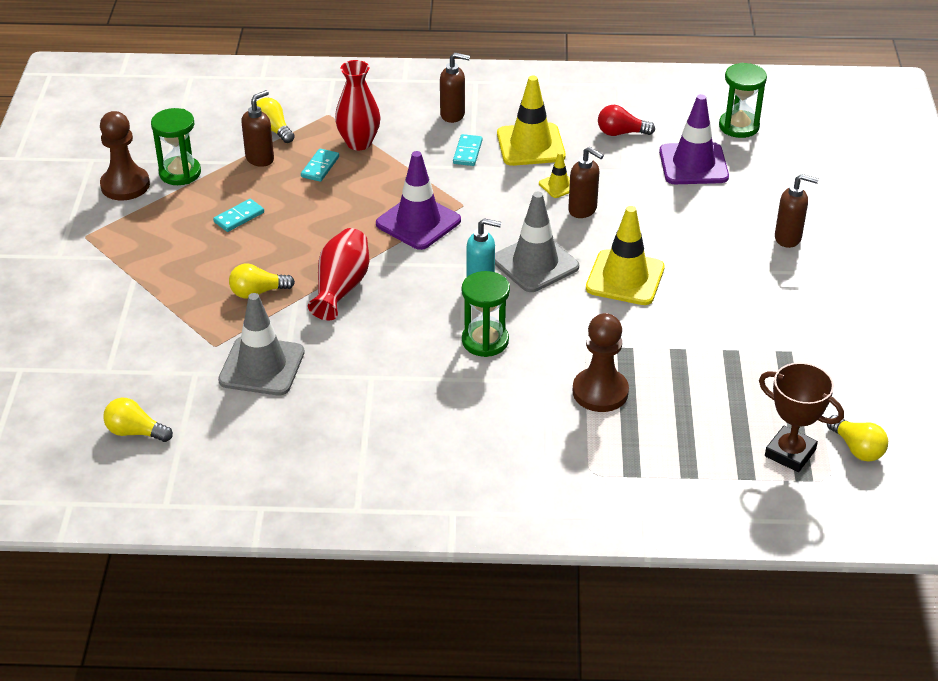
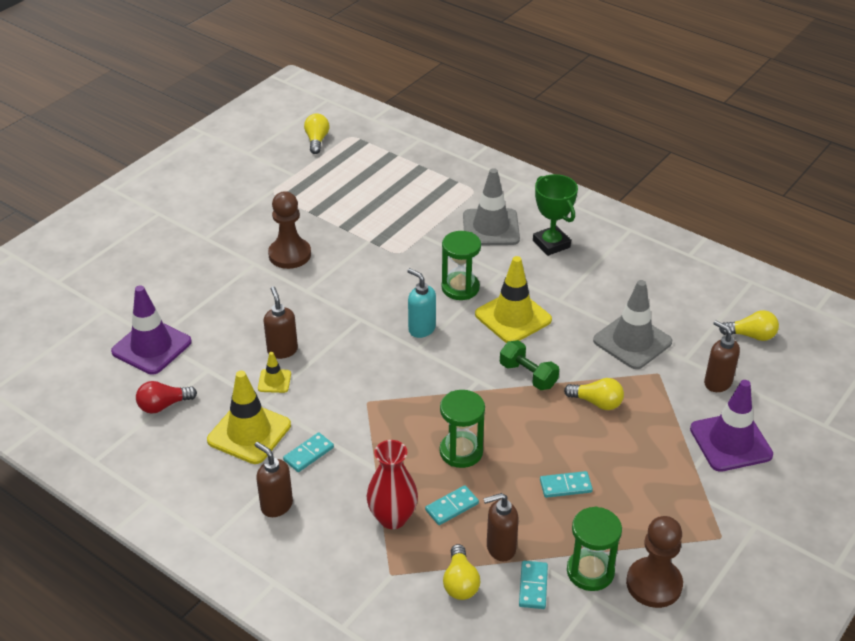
camera: 145 degrees left, 0 degrees up
(135, 432) = (751, 335): yellow light bulb -> yellow light bulb turned 45 degrees counterclockwise
(217, 148) = (533, 586): none -> turquoise domino
(341, 287) = (528, 375): red vase -> green dumbbell
(418, 222) = (418, 403): purple traffic cone -> purple traffic cone (730, 442)
(434, 441) = (551, 244): none -> green trophy
(535, 263) = (367, 325): grey traffic cone -> grey traffic cone (491, 228)
(600, 392) = (421, 226): brown pawn -> brown pawn (290, 255)
(621, 133) = (163, 405): red light bulb -> red light bulb turned 120 degrees clockwise
(625, 278) = (318, 285): yellow traffic cone -> yellow traffic cone (513, 317)
(739, 126) = (68, 362): green hourglass -> green hourglass (461, 451)
(788, 238) = (175, 260): brown soap dispenser -> brown soap dispenser (717, 383)
(790, 453) = (354, 153): brown trophy -> none

